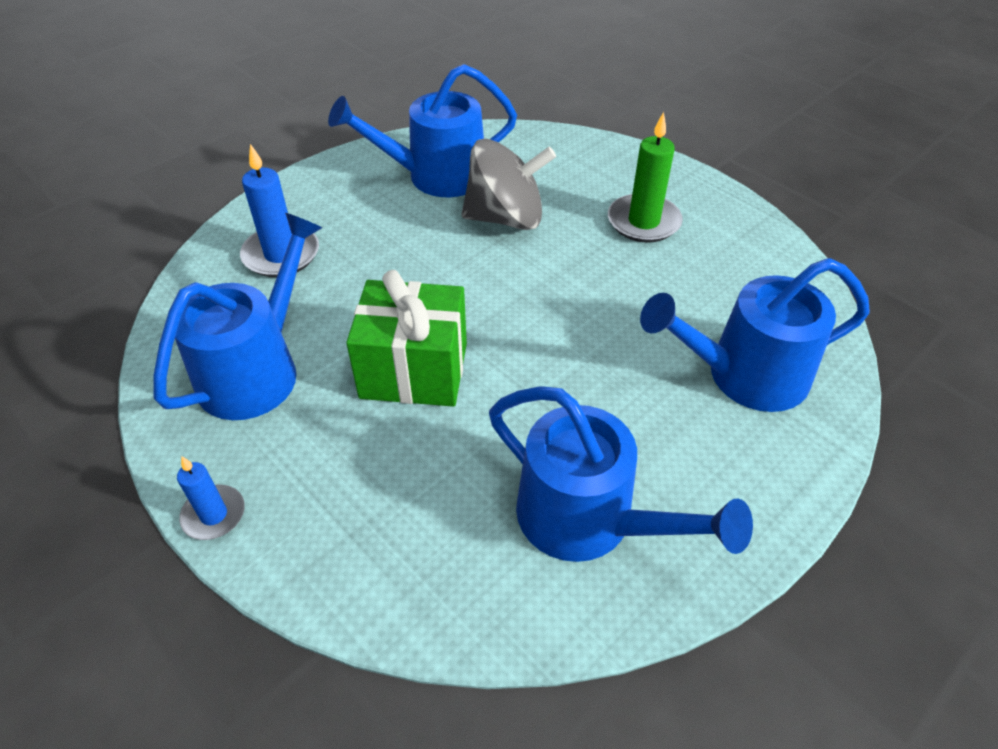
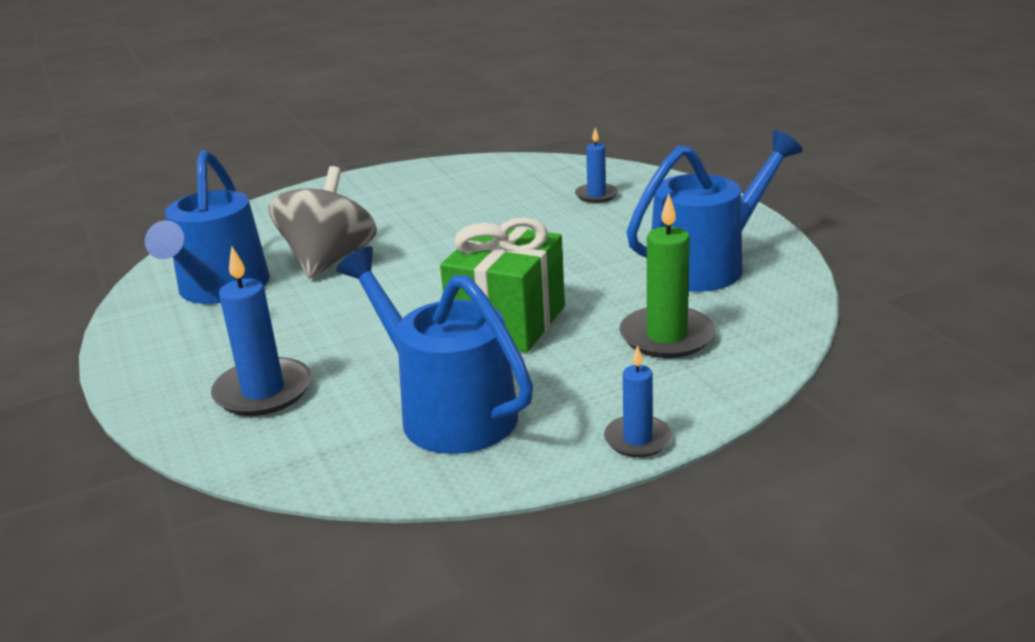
camera: 70 degrees left, 20 degrees down
(643, 222) = (394, 204): green candle -> green candle (666, 336)
(744, 376) = (596, 195): blue watering can -> blue candle

